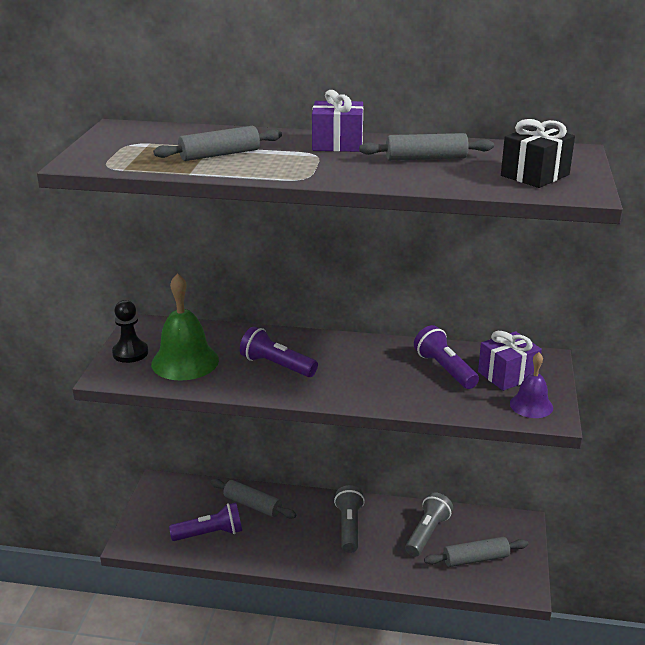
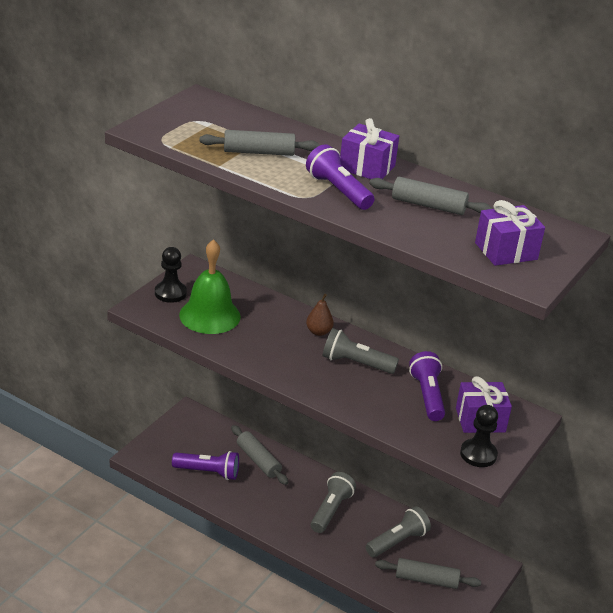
camera: 20 degrees right, 5 degrees up
(276, 365) = (283, 344): purple flashlight -> purple flashlight (338, 191)
(302, 345) = (318, 332): none -> brown pear
(358, 361) = (356, 363): none -> grey flashlight
(531, 405) = (478, 454): purple bell -> black pawn
(535, 175) = (506, 251): black gift -> purple gift

